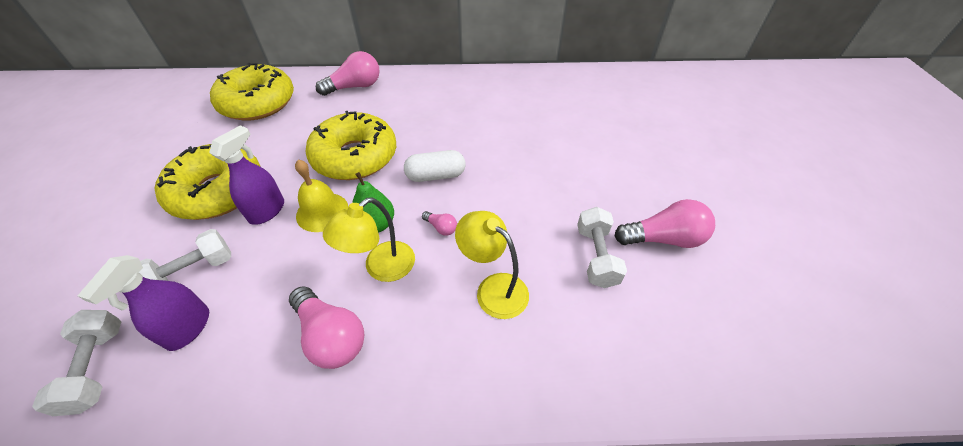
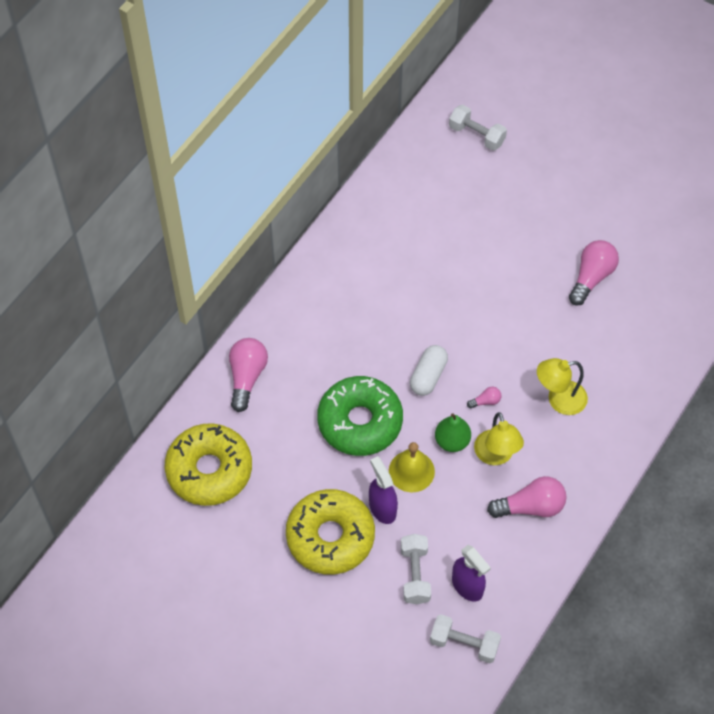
camera: 55 degrees left, 10 degrees up
(355, 157) = (360, 422): yellow donut -> green donut
(596, 256) = (577, 326): white dumbbell -> white dumbbell (476, 135)

